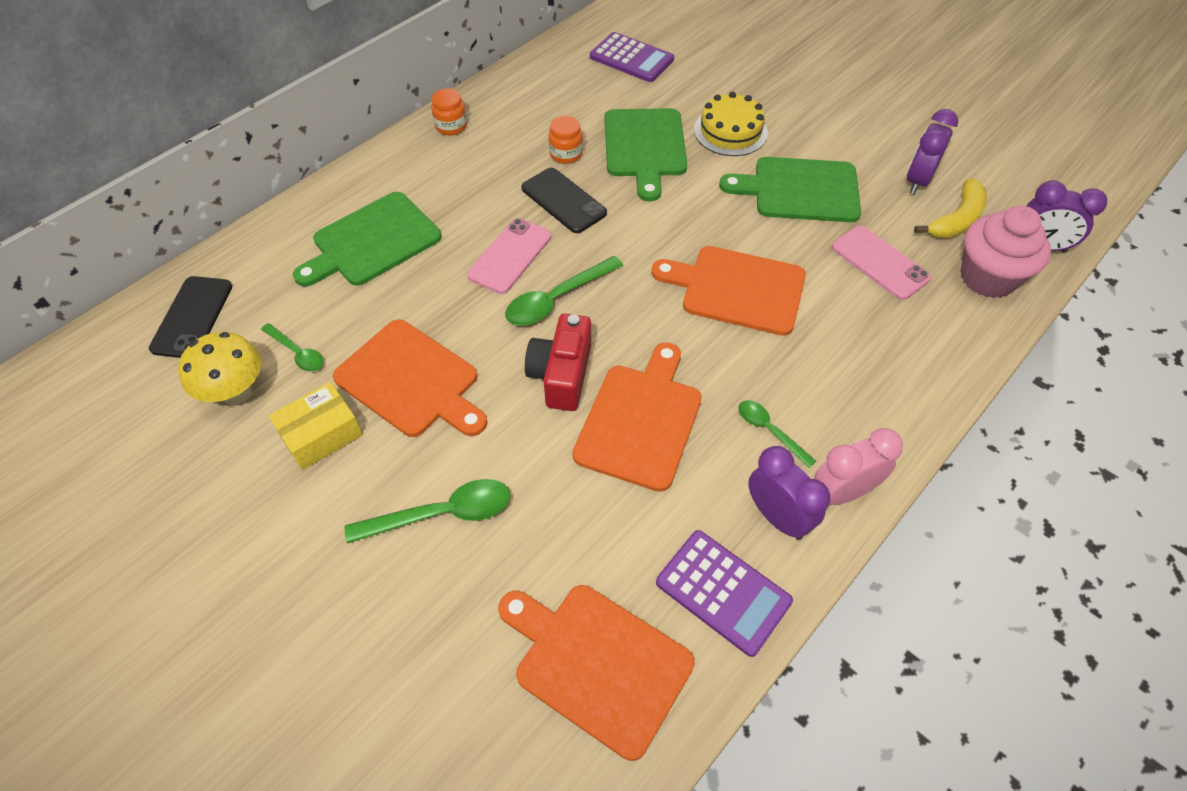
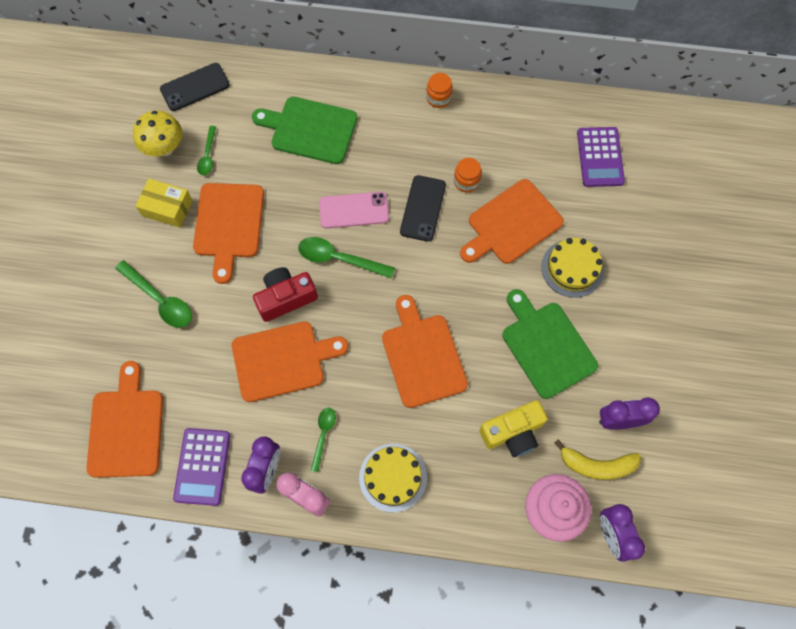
camera: 55 degrees right, 15 degrees up
(645, 147) = (511, 224): green cutting board -> orange cutting board
(868, 391) = (393, 477): none -> yellow cake
(880, 263) = (513, 433): pink phone -> yellow camera

